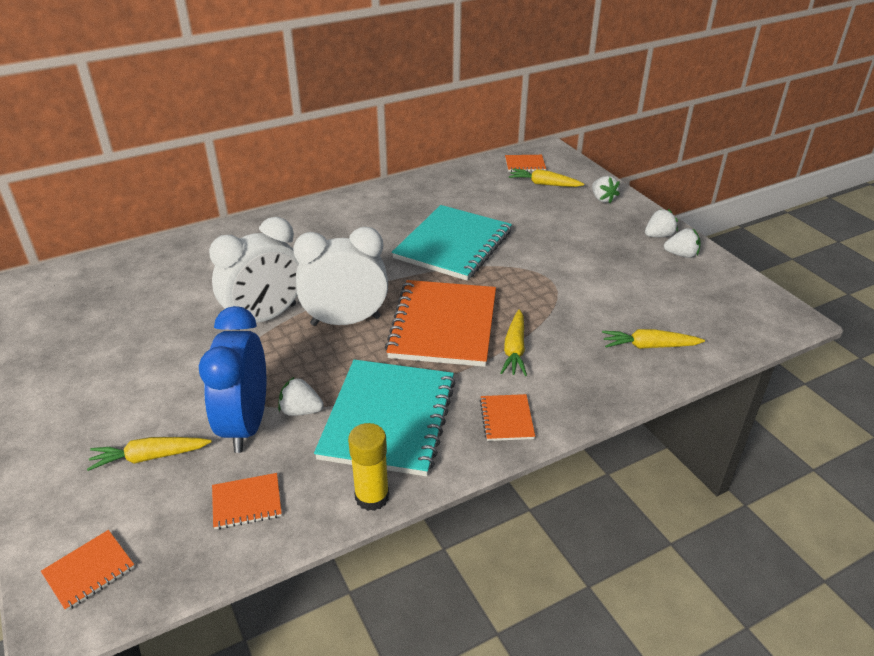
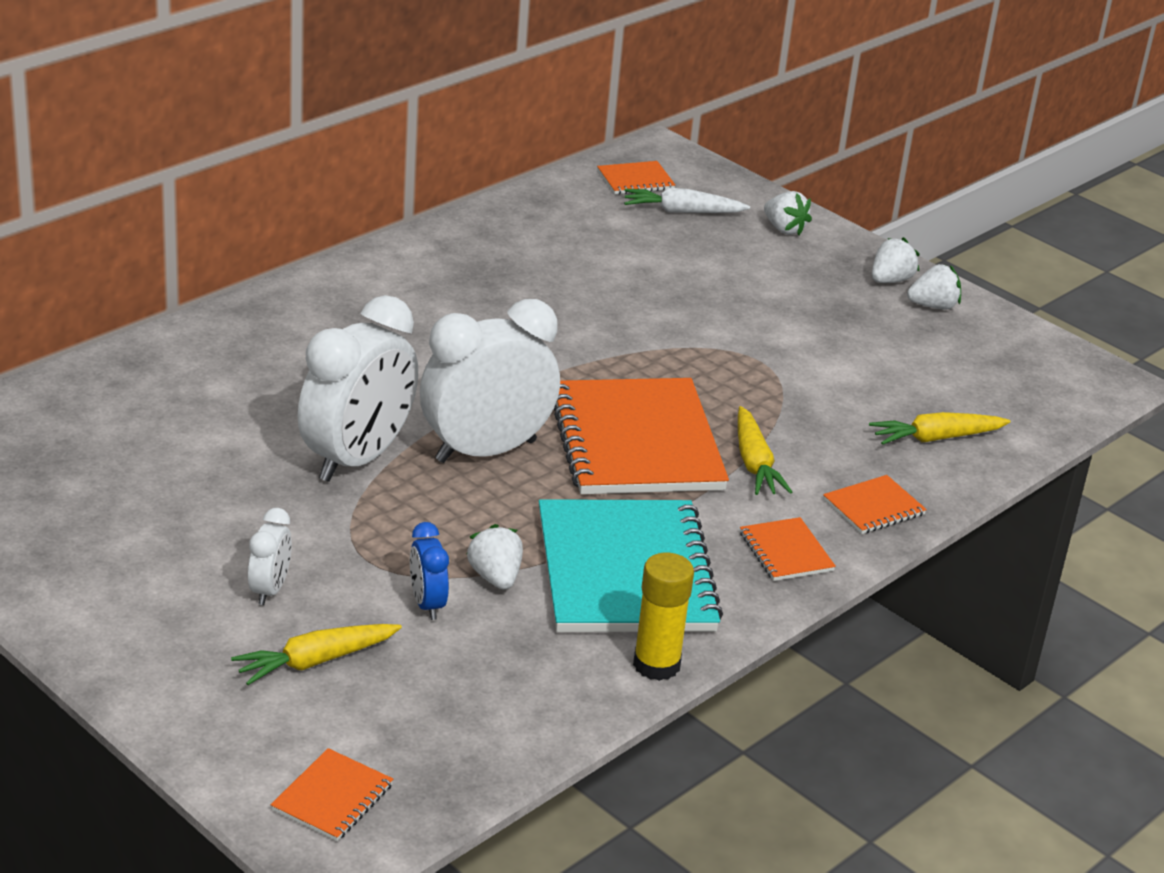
camera: 20 degrees left, 5 degrees down
(157, 400) = (270, 590): none -> white clock
(246, 424) = (427, 604): blue clock -> blue clock, size x0.46
(247, 502) = (492, 694): orange notebook -> orange notebook (873, 507)
(301, 411) = (495, 577): white strawberry -> white strawberry turned 75 degrees clockwise
(453, 245) = (587, 322): turquoise notebook -> none
(544, 184) = (682, 211): yellow carrot -> white carrot

